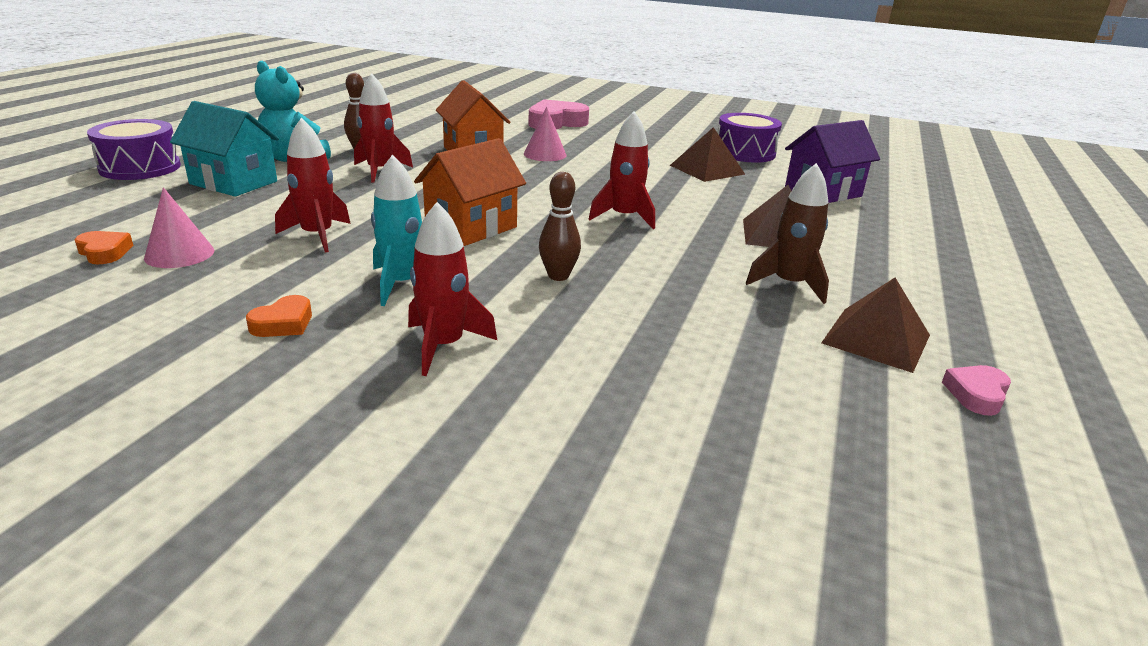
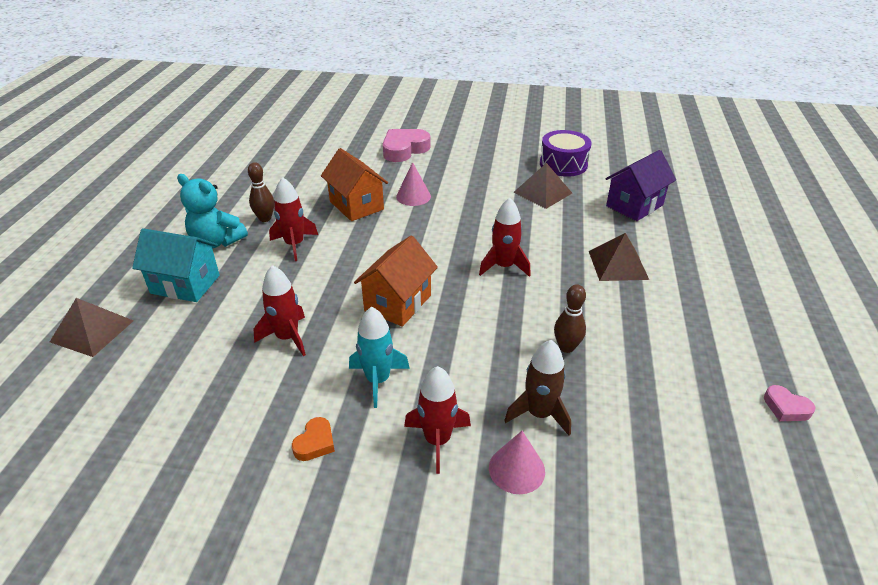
camera: 10 degrees left, 10 degrees up
(104, 252) = (134, 393): orange heart -> none
(140, 167) = (96, 280): purple drum -> none
(179, 254) = (194, 382): pink cone -> pink cone (516, 469)
(558, 276) = (483, 346): brown bowling pin -> brown bowling pin (566, 347)
(789, 284) = (642, 321): brown rocket -> brown rocket (539, 414)
(876, 339) = (713, 367): brown pyramid -> brown pyramid (92, 331)
(976, 394) = (786, 408): pink heart -> pink heart turned 75 degrees counterclockwise

